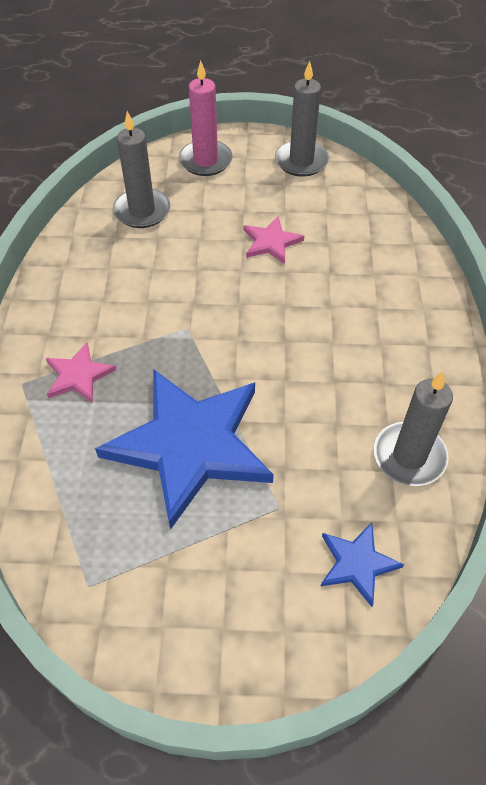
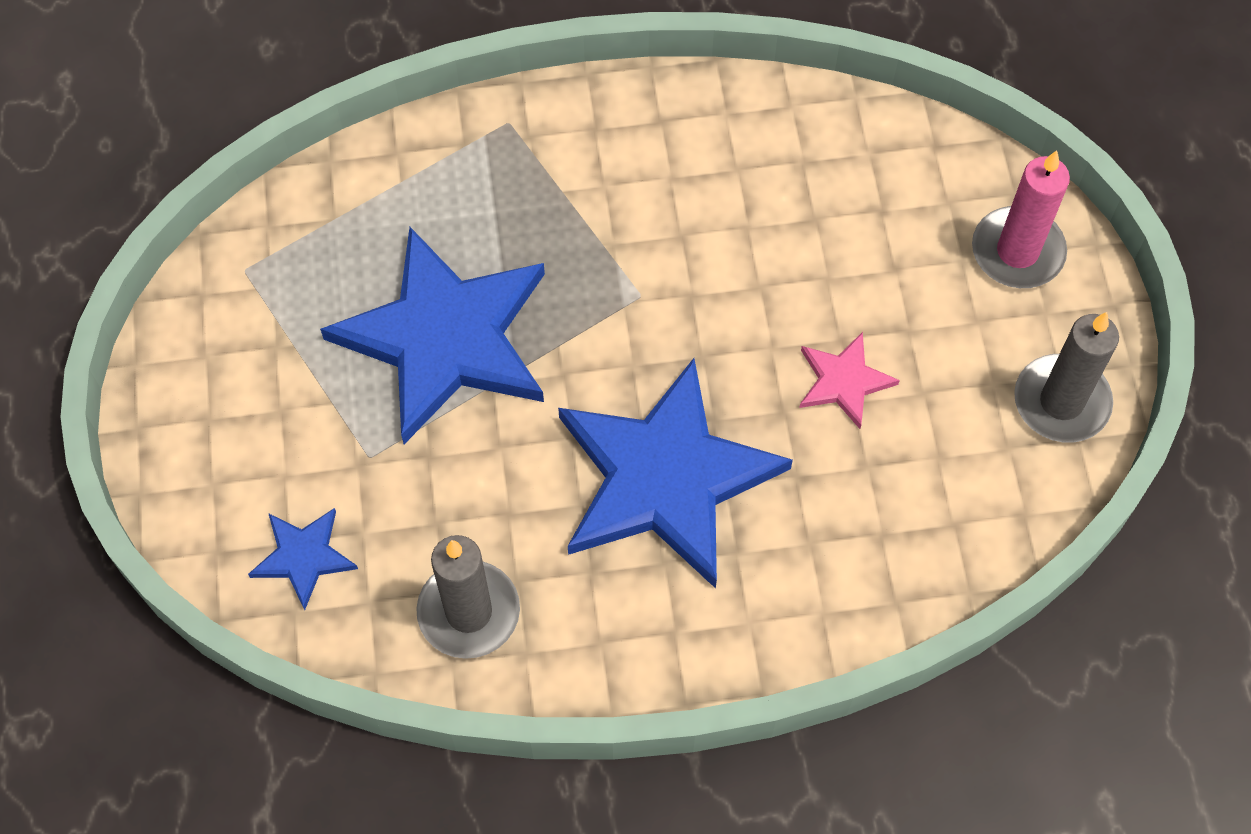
camera: 80 degrees right, 10 degrees up
(78, 375) = (533, 183): pink star -> none
(142, 211) = (868, 185): grey candle -> none
(321, 334) = (665, 477): none -> blue star

